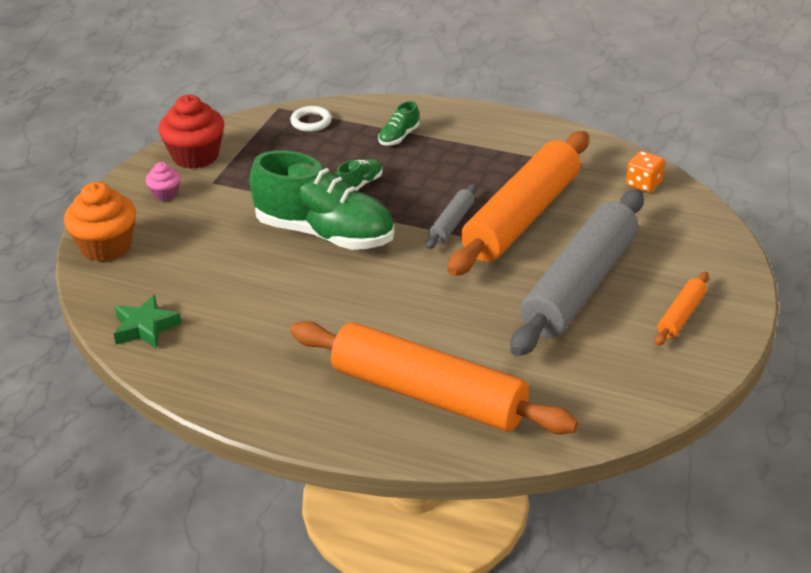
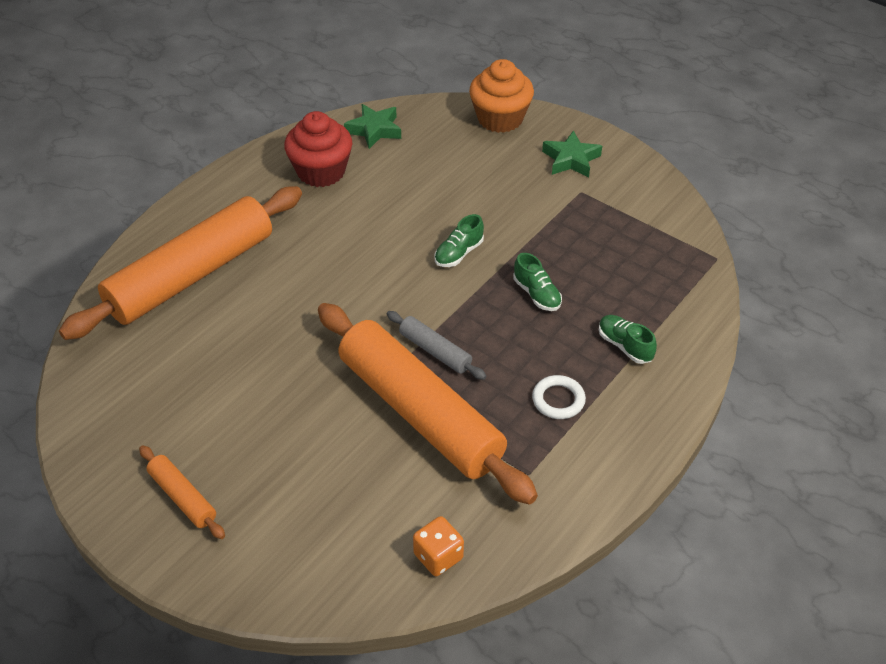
camera: 105 degrees right, 10 degrees up
(165, 194) = (571, 159): pink cupcake -> green star
(195, 156) = (633, 186): red cupcake -> red cupcake (321, 171)
(311, 122) = (678, 279): white ring -> white ring (558, 400)
(325, 234) = (459, 253): green shoe -> green shoe, size x0.41
(580, 286) = (277, 426): grey rolling pin -> none

